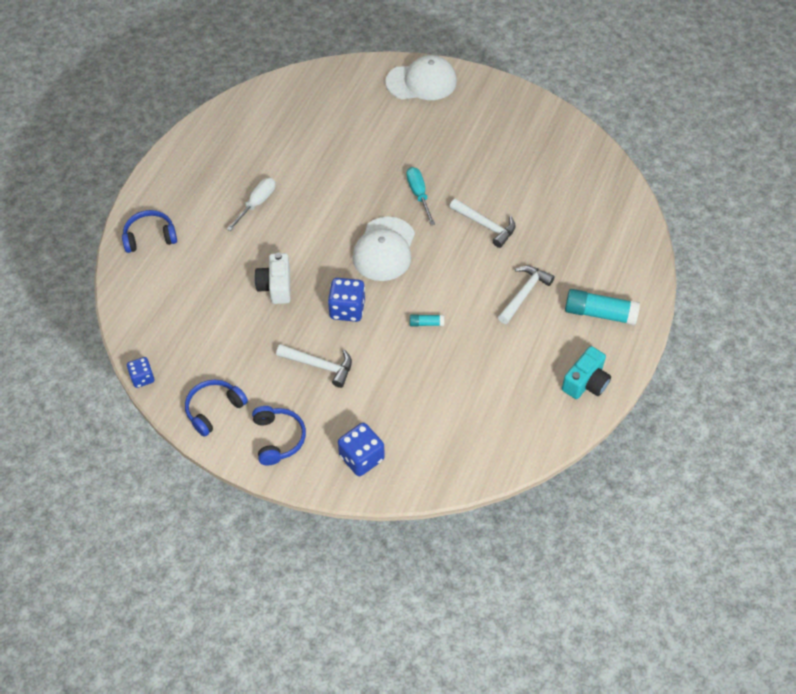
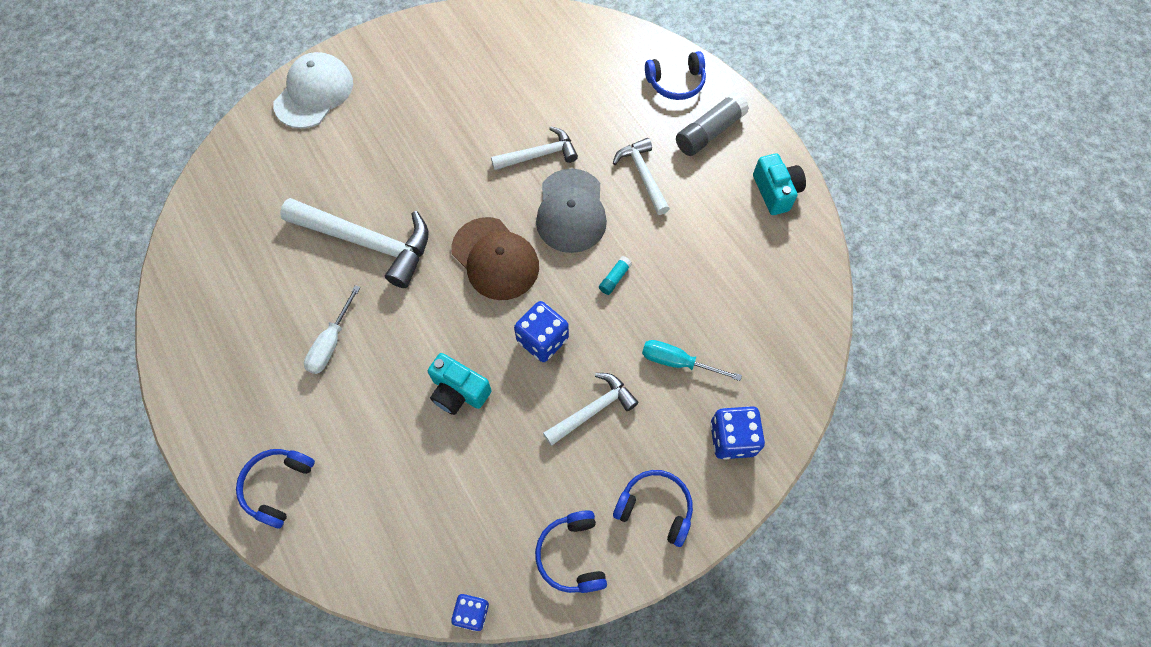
camera: 55 degrees left, 10 degrees up
(257, 203) = (331, 343): white screwdriver -> white screwdriver turned 135 degrees counterclockwise
(276, 286) = (458, 391): white camera -> turquoise camera
(339, 177) = (367, 242): none -> white hammer
(384, 249) = (495, 259): white cap -> brown cap
(419, 194) = (453, 186): turquoise screwdriver -> turquoise screwdriver (677, 362)
(457, 269) = (571, 211): none -> grey cap
(600, 313) = (709, 132): turquoise glue stick -> grey glue stick
(624, 269) = (676, 83): none -> blue headphones

